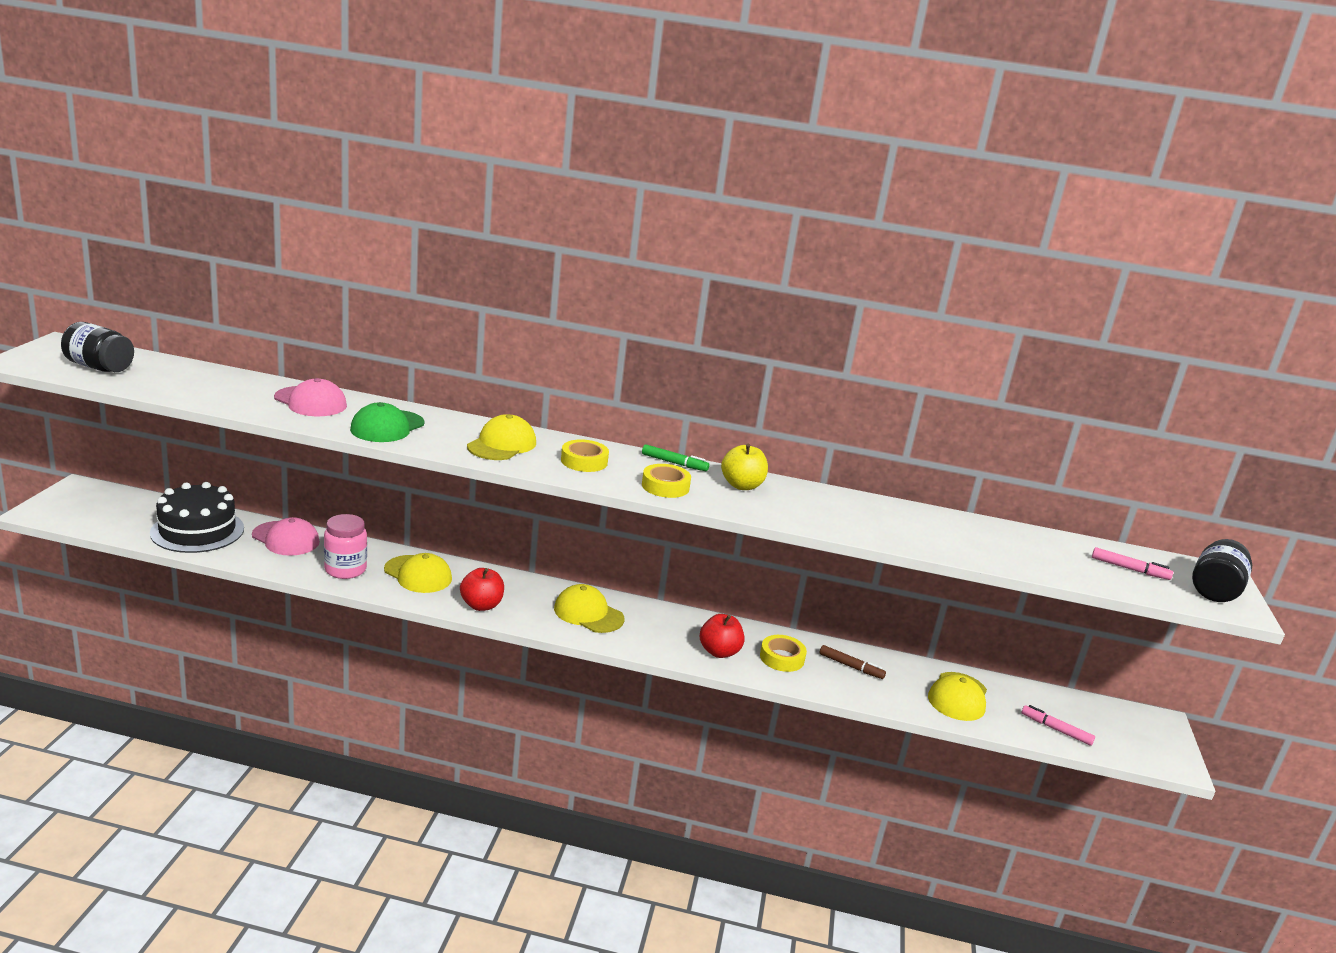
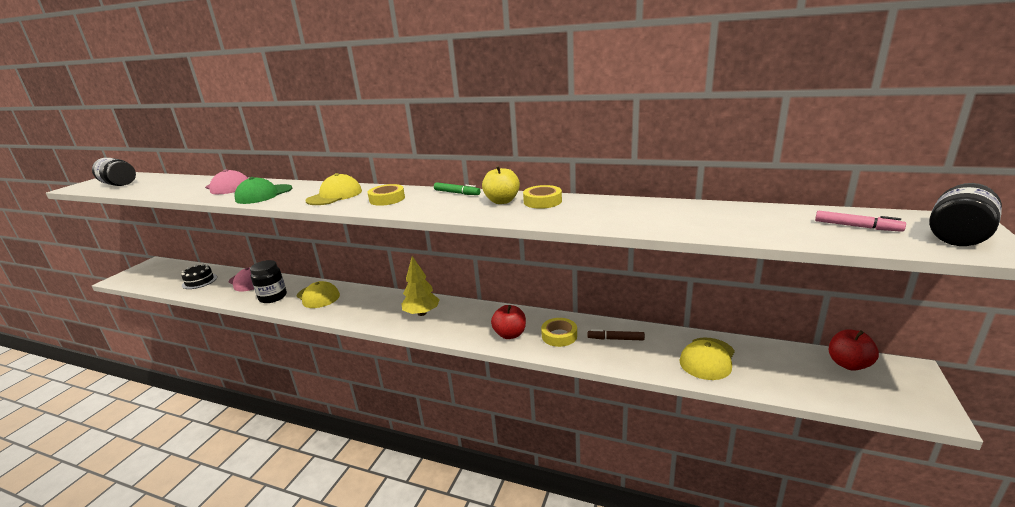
camera: 15 degrees right, 0 degrees up
(197, 530) = (199, 281): black cake -> black cake, size x0.58
(345, 570) = (273, 297): pink jar -> black jar
(481, 605) = (349, 313): red apple -> red apple (848, 364)
(588, 613) = (422, 313): yellow cap -> yellow tree
(665, 486) = (438, 208): yellow tape -> yellow tape (542, 201)
(851, 666) = (615, 339): brown marker -> brown marker turned 150 degrees clockwise
(1056, 729) = (801, 384): pink marker -> none

